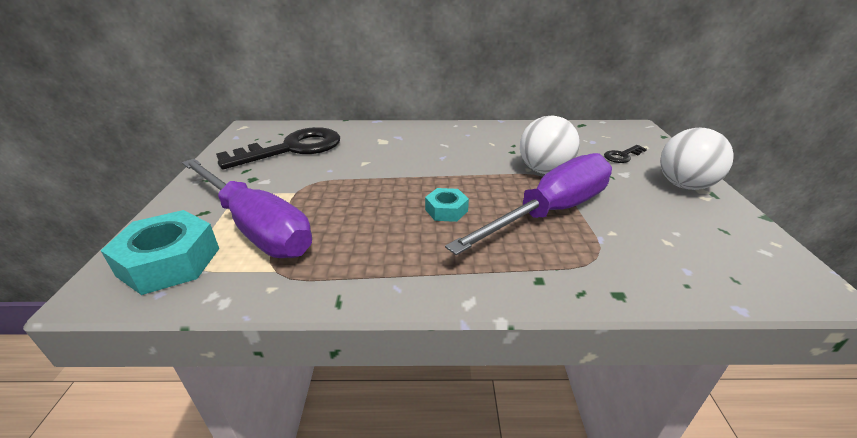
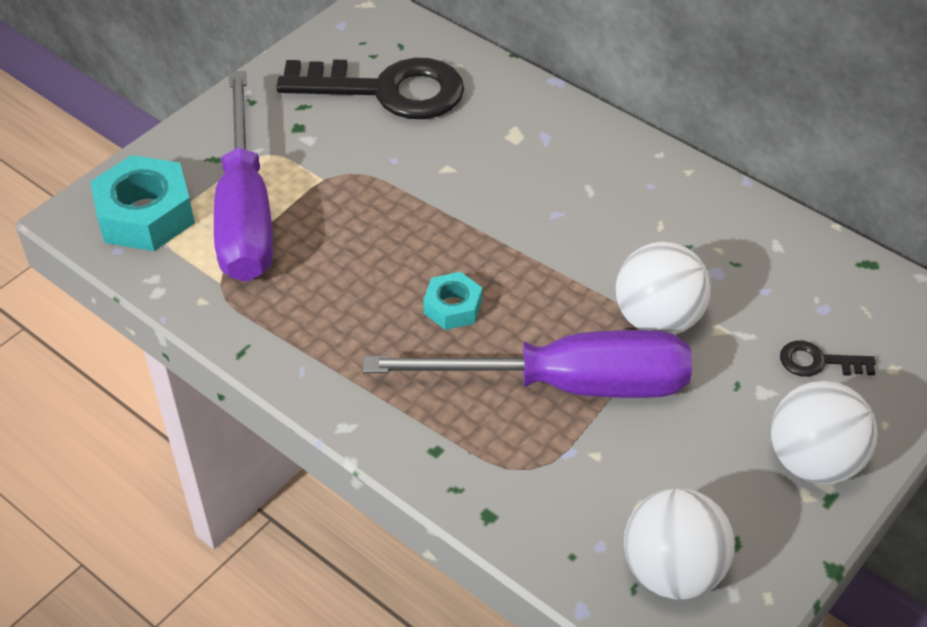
camera: 40 degrees right, 15 degrees up
(731, 259) = (672, 571): none -> white ball

